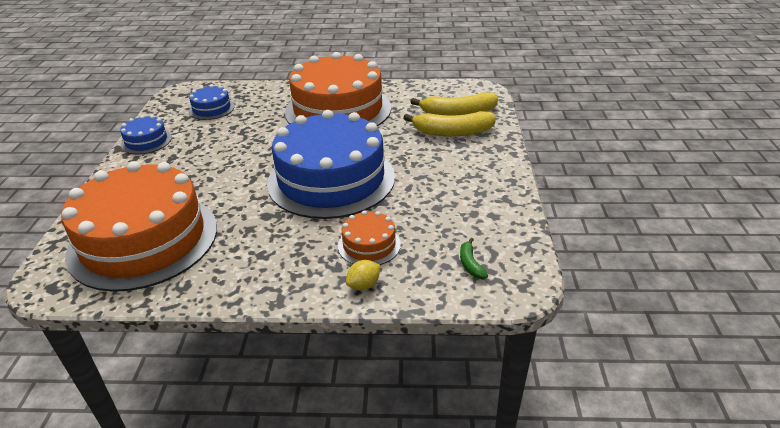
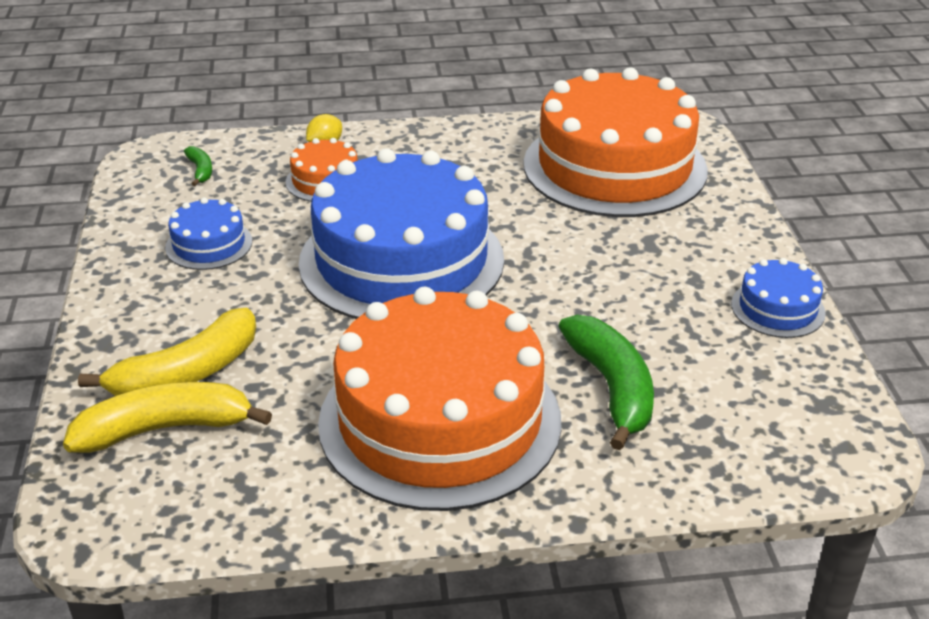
camera: 170 degrees right, 0 degrees up
(211, 109) = (728, 402): blue cake -> blue cake (209, 244)
(256, 116) = (612, 388): none -> green banana
(452, 132) = (187, 373): yellow banana -> yellow banana turned 150 degrees clockwise

